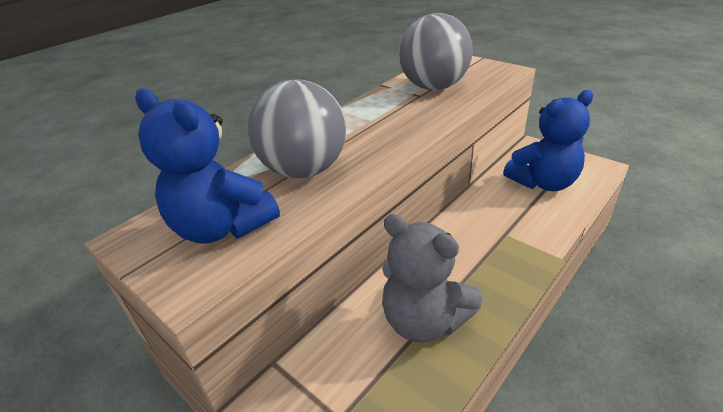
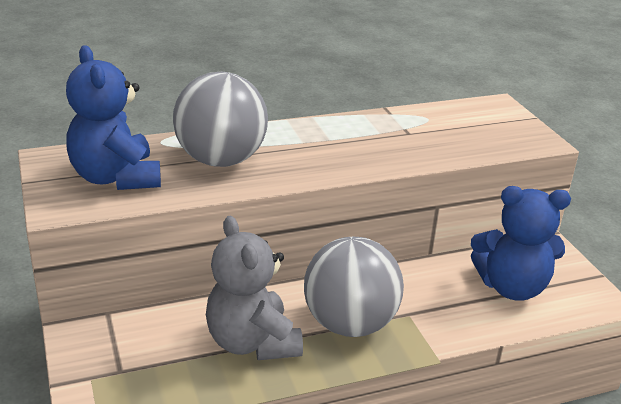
camera: 25 degrees right, 5 degrees down
(434, 87) = (434, 130): grey ball -> grey ball (349, 324)

